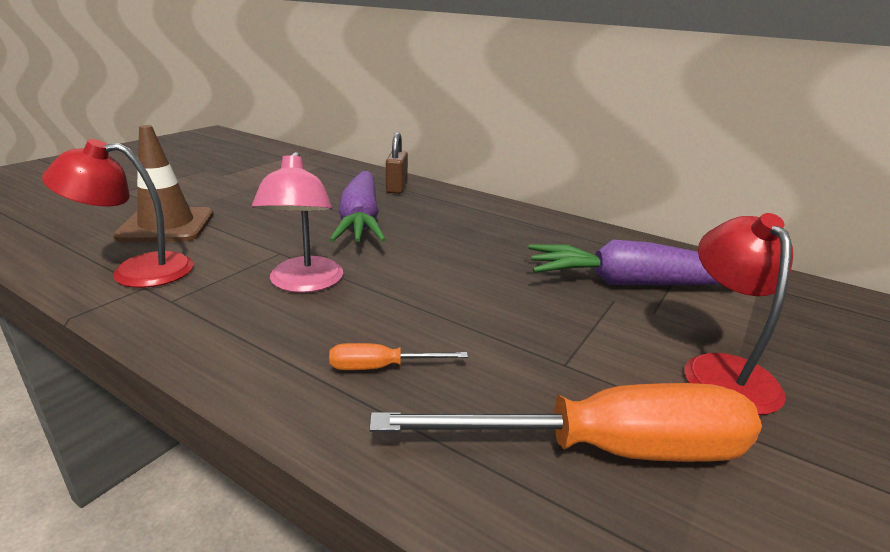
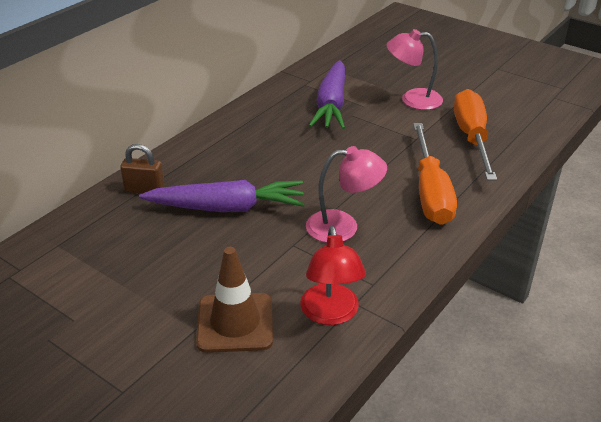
camera: 85 degrees left, 10 degrees up
(381, 367) = (430, 192): orange screwdriver -> orange screwdriver, size x2.29
(723, 370) = (412, 99): red lamp -> pink lamp

